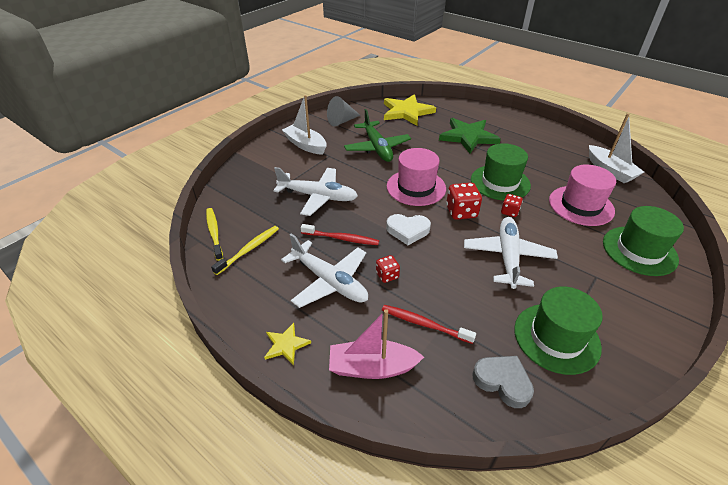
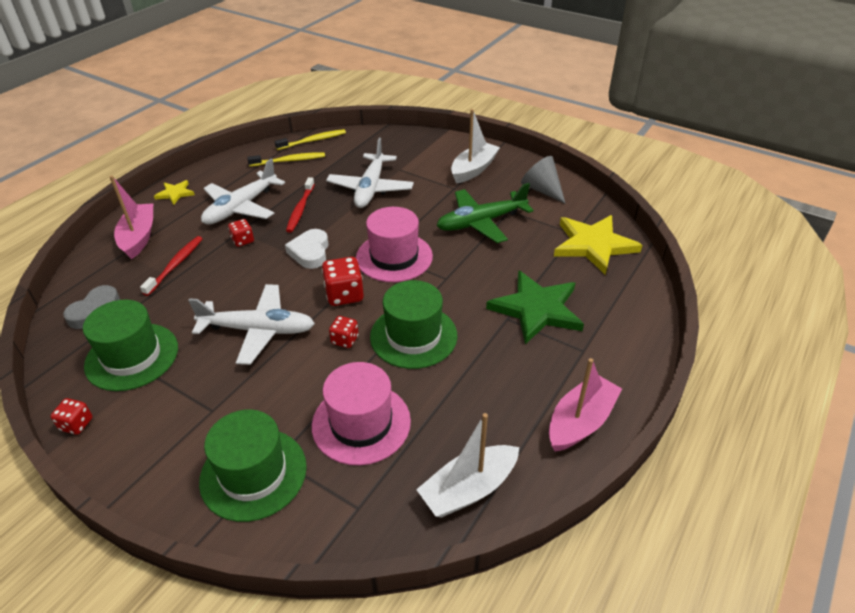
camera: 85 degrees right, 0 degrees up
(249, 250) = (289, 161): yellow toothbrush -> yellow toothbrush turned 45 degrees counterclockwise
(552, 134) = (580, 422): none -> pink boat
(644, 363) = (76, 424): none -> red dice

